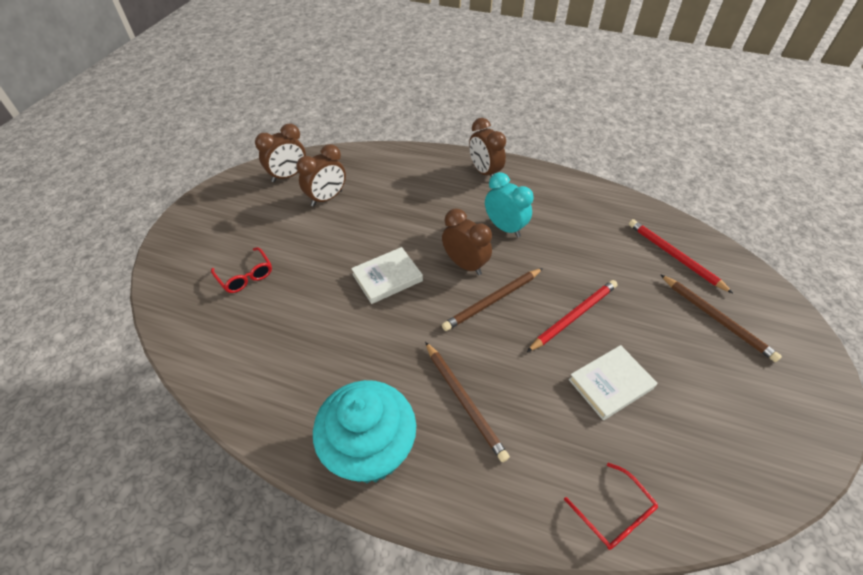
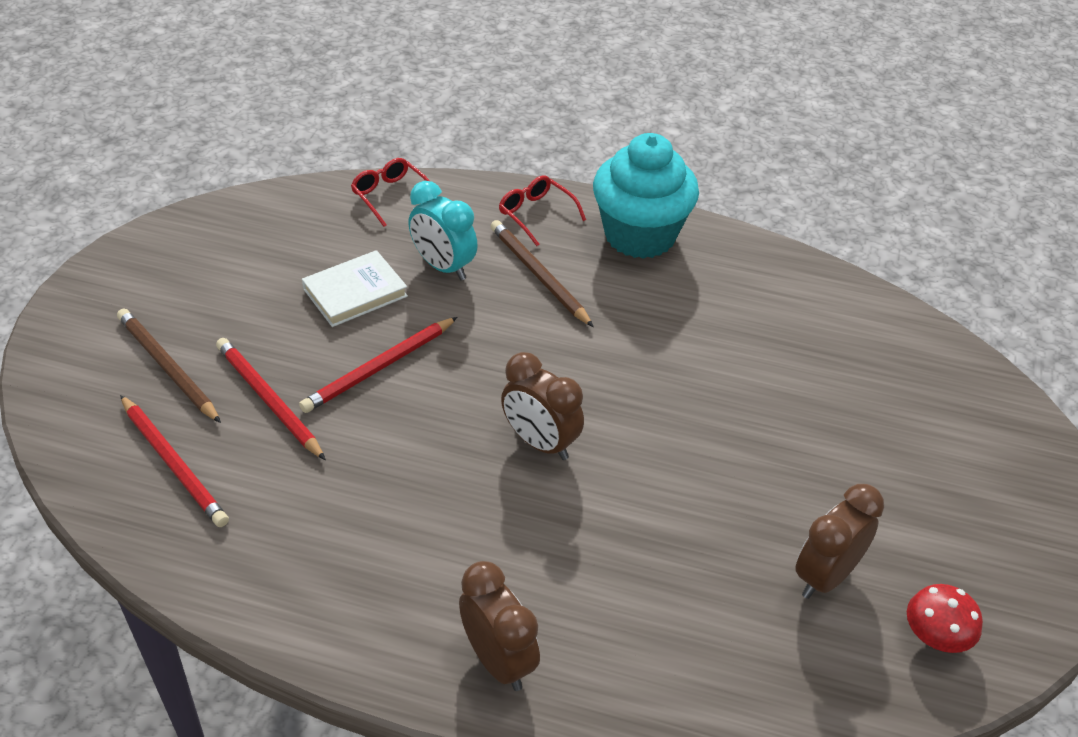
camera: 175 degrees right, 5 degrees down
(245, 276) = (889, 417): red glasses -> red glasses (536, 214)
(288, 176) = (935, 636): brown clock -> red mushroom
(387, 277) = (664, 419): white book -> none
(492, 301) = (497, 387): brown pencil -> none
(504, 228) = (466, 515): turquoise clock -> turquoise clock (443, 267)
(638, 294) = (268, 400): none -> red pencil

